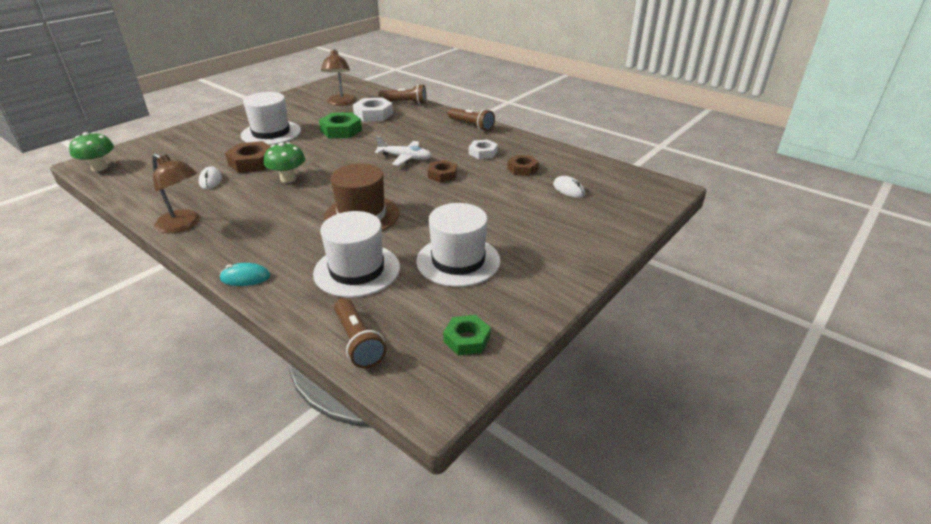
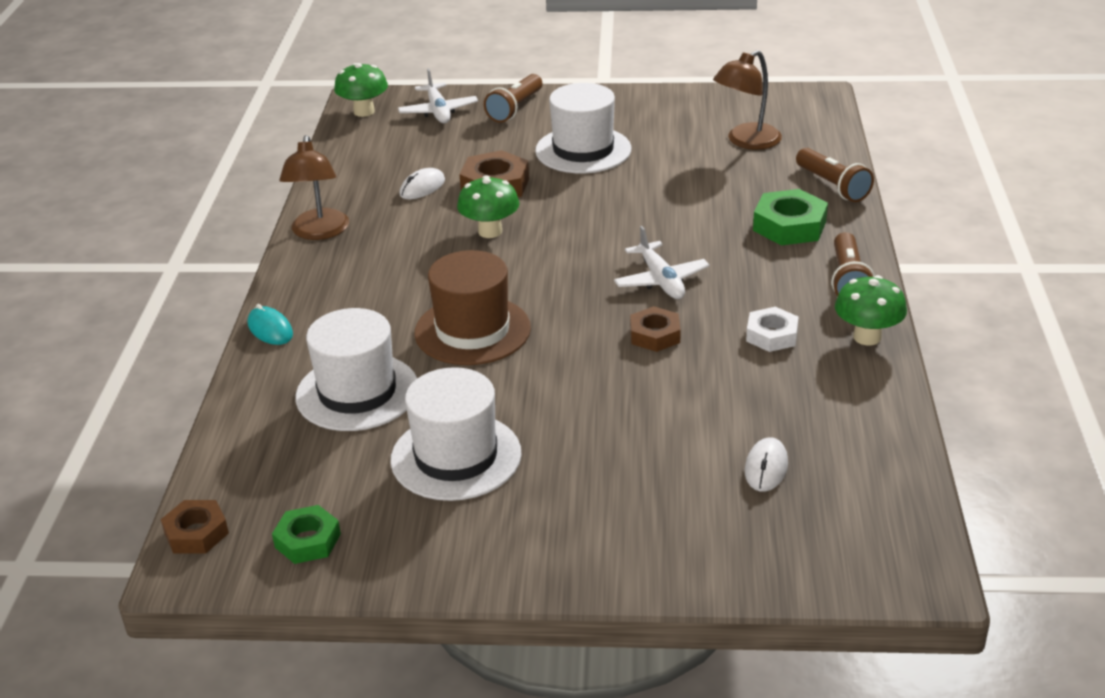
camera: 55 degrees right, 0 degrees up
(152, 150) = (438, 111): none -> white plane
(341, 130) = (665, 190): green nut -> green nut (789, 226)
(358, 342) = (235, 465): brown flashlight -> brown flashlight (515, 108)
(373, 114) = (751, 185): white nut -> none
(513, 137) = (867, 337): none -> green mushroom
(522, 169) = (772, 395): brown nut -> brown nut (196, 533)

